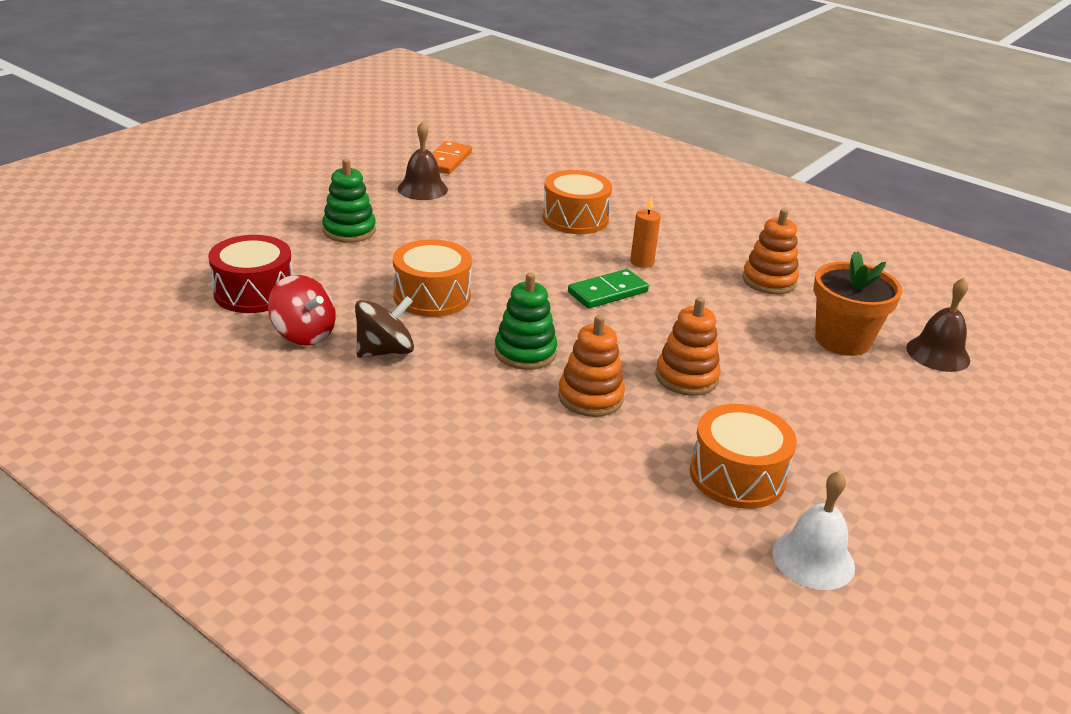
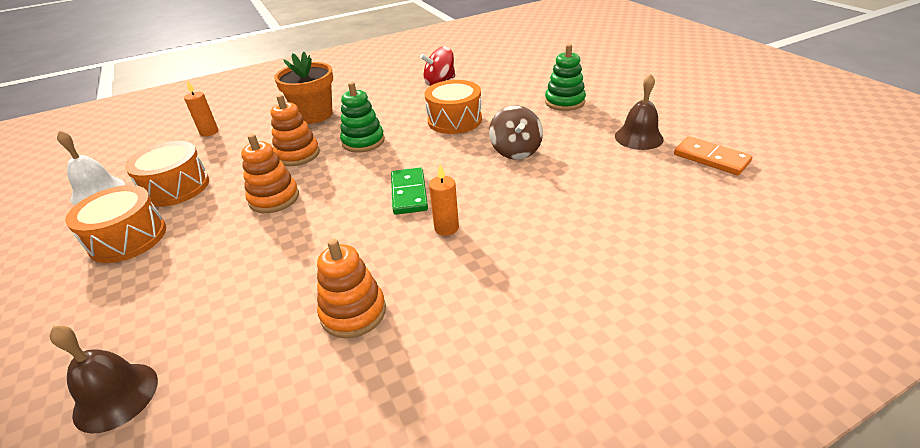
camera: 120 degrees right, 5 degrees up
(254, 292) = (493, 72): red drum -> none
(385, 351) = (404, 100): brown spinning top -> brown spinning top (515, 151)
(575, 218) = (555, 209): orange drum -> orange drum (128, 238)
(591, 531) = (209, 132): none -> orange candle
(842, 340) = (217, 319): orange flower pot -> orange flower pot (314, 115)

